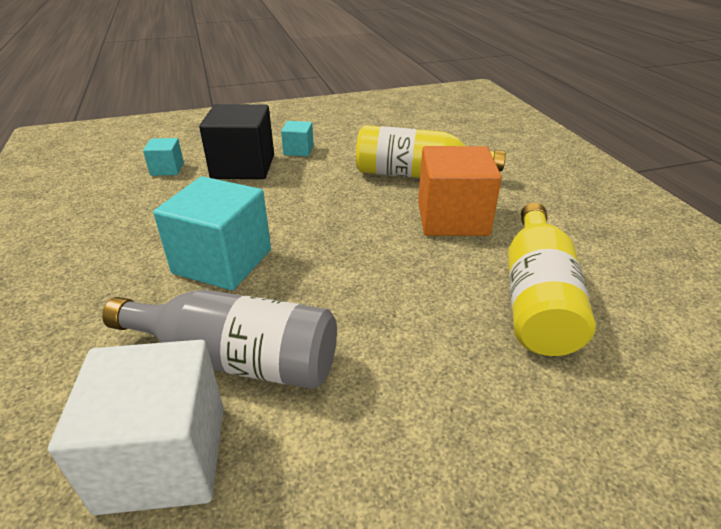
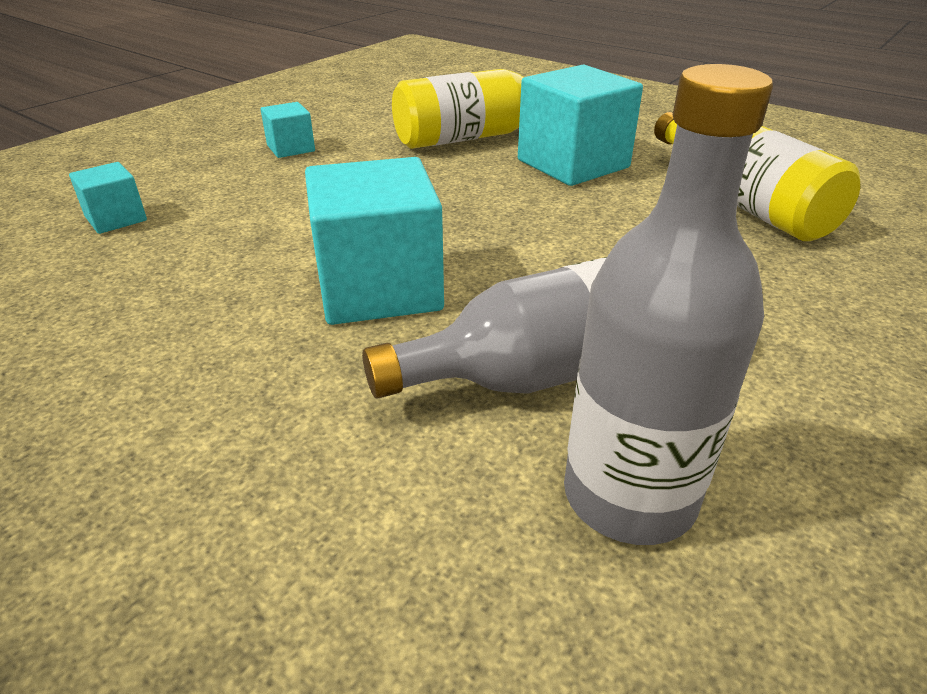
camera: 35 degrees left, 0 degrees up
(163, 457) = (629, 496): white cube -> grey bottle
(243, 167) = (238, 184): black cube -> none
(452, 218) = (573, 164): orange cube -> turquoise cube

